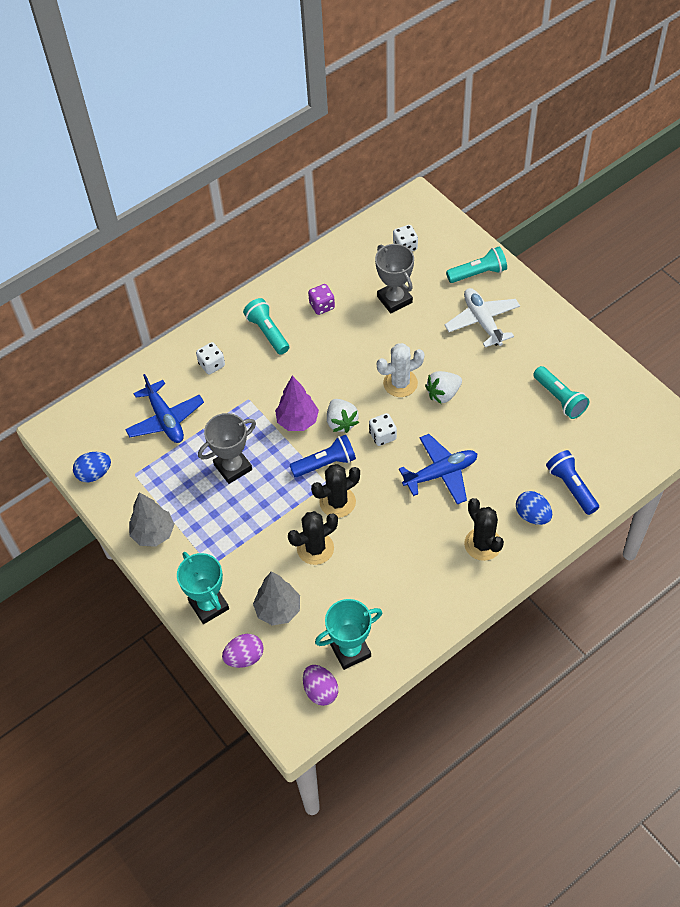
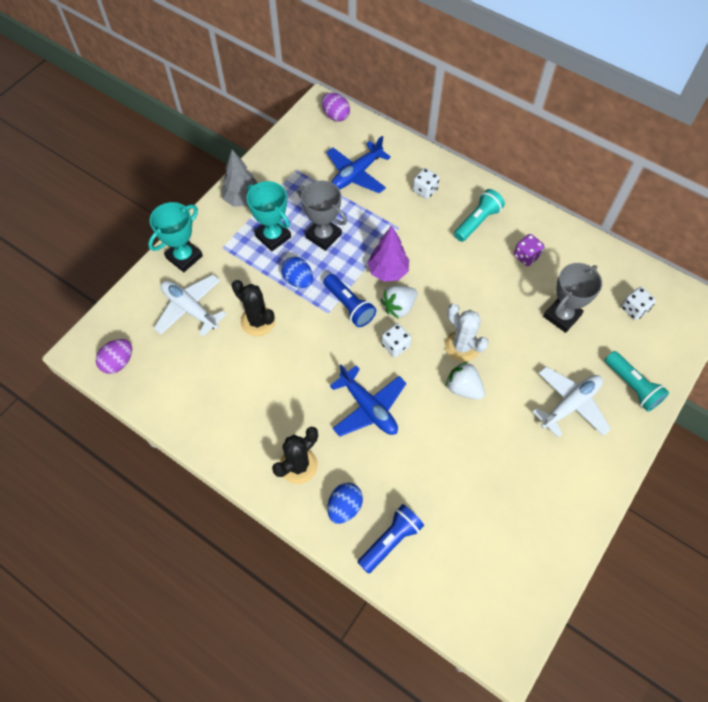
camera: 70 degrees right, 5 degrees up
(94, 474) = (288, 143): blue egg -> blue egg (298, 280)
(244, 657) = (141, 296): purple egg -> purple egg (335, 116)
(278, 610) = (190, 309): grey tree -> white plane
(337, 502) = (311, 326): black cactus -> none
(350, 650) = (161, 376): turquoise trophy -> turquoise trophy (273, 236)
(559, 399) = (500, 505): turquoise flashlight -> none

